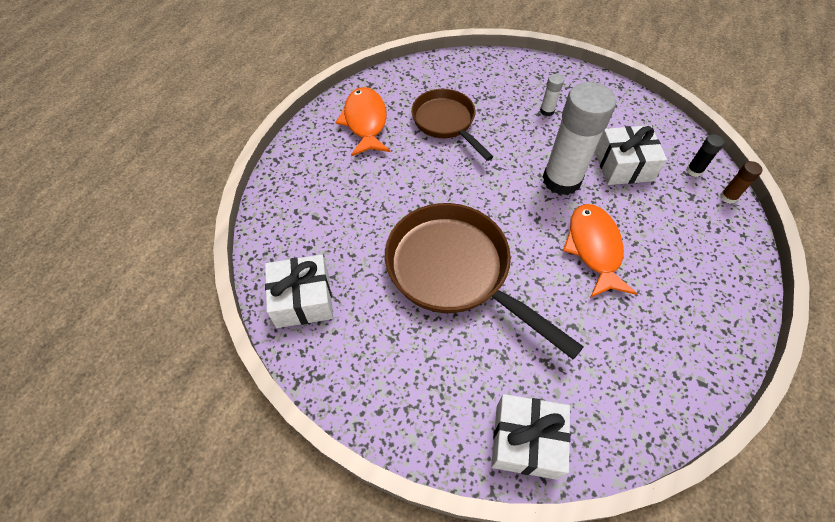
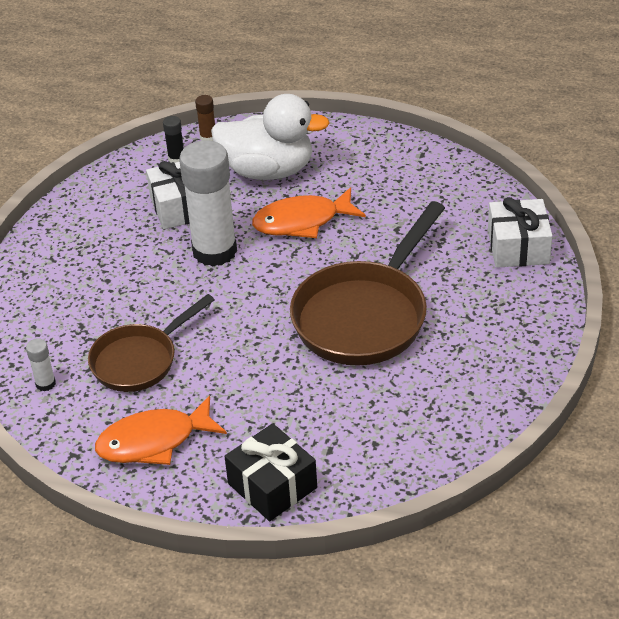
camera: 100 degrees left, 15 degrees down
(297, 178) = (272, 485): none -> black gift
(303, 300) = (444, 428): white gift -> none
(547, 111) = (101, 273): white glue stick -> white glue stick (45, 384)
(674, 235) = (268, 170): none -> white duck

